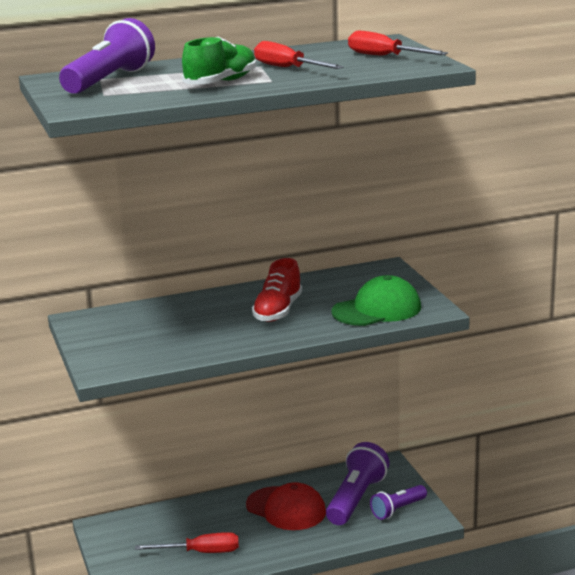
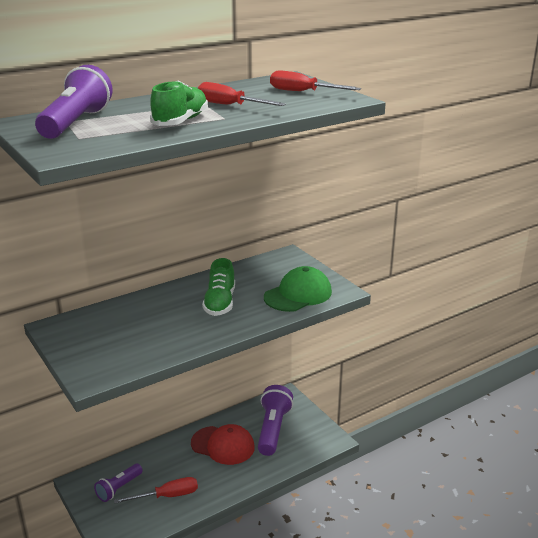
camera: 15 degrees left, 5 degrees up
(278, 311) = (220, 303): red shoe -> green shoe
(398, 510) = (307, 435): purple flashlight -> purple flashlight (119, 488)

